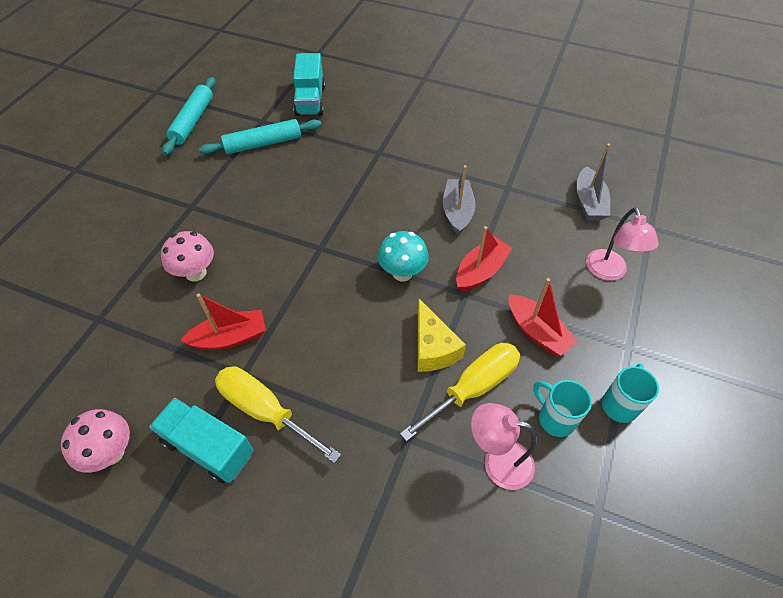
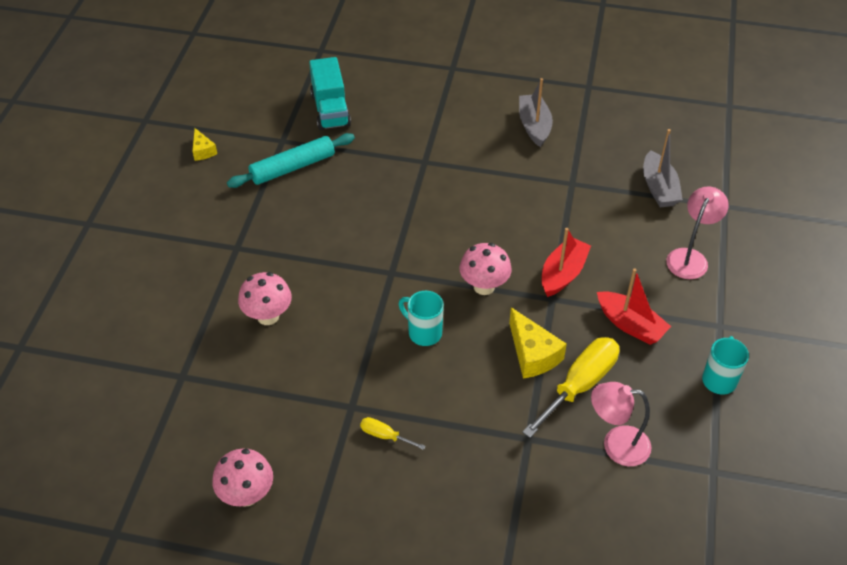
camera: 10 degrees left, 5 degrees down
(193, 121) = (203, 151): turquoise rolling pin -> yellow cheese
(208, 447) = (340, 476): turquoise truck -> none
(230, 338) = (327, 374): red boat -> none
(265, 411) = (385, 435): yellow screwdriver -> yellow screwdriver, size x0.47
(402, 273) = (484, 286): turquoise mushroom -> pink mushroom
(457, 212) = (525, 216): grey boat -> grey boat (534, 126)
(555, 418) = (661, 400): turquoise mug -> turquoise mug (423, 332)
(608, 272) = (690, 257): pink lamp -> pink lamp turned 135 degrees counterclockwise

